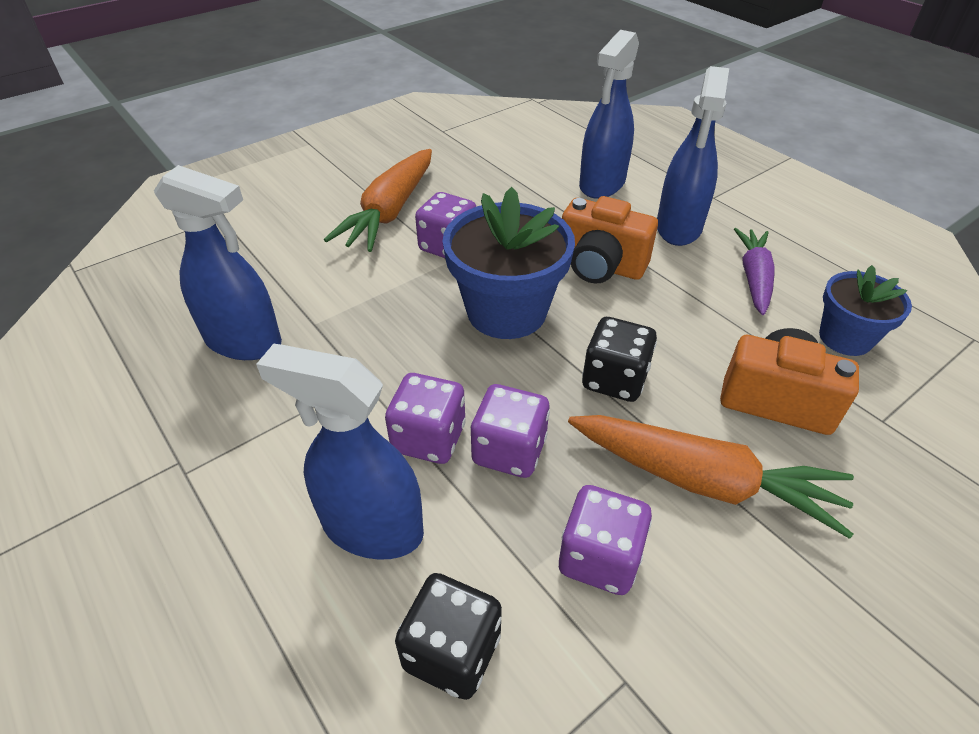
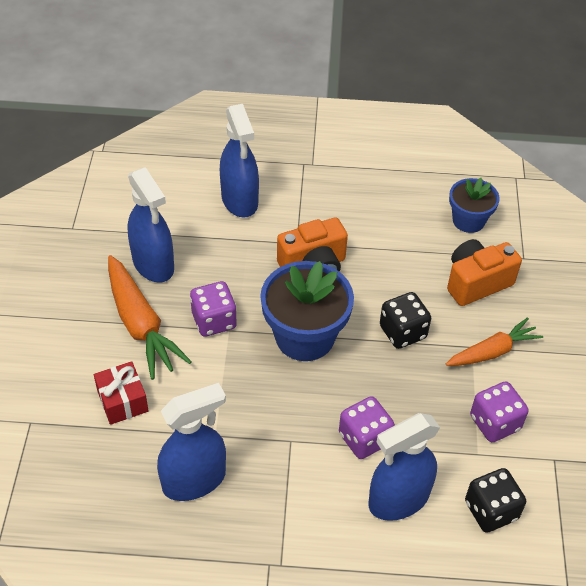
camera: 50 degrees left, 5 degrees up
(294, 248) = (122, 401): none -> red gift
(509, 451) = (405, 411): purple dice -> none
(678, 228) = (321, 204): blue spray bottle -> blue spray bottle (153, 264)
(703, 481) = (492, 351): orange carrot -> orange carrot, size x0.65
(754, 277) = (394, 212): purple carrot -> none

